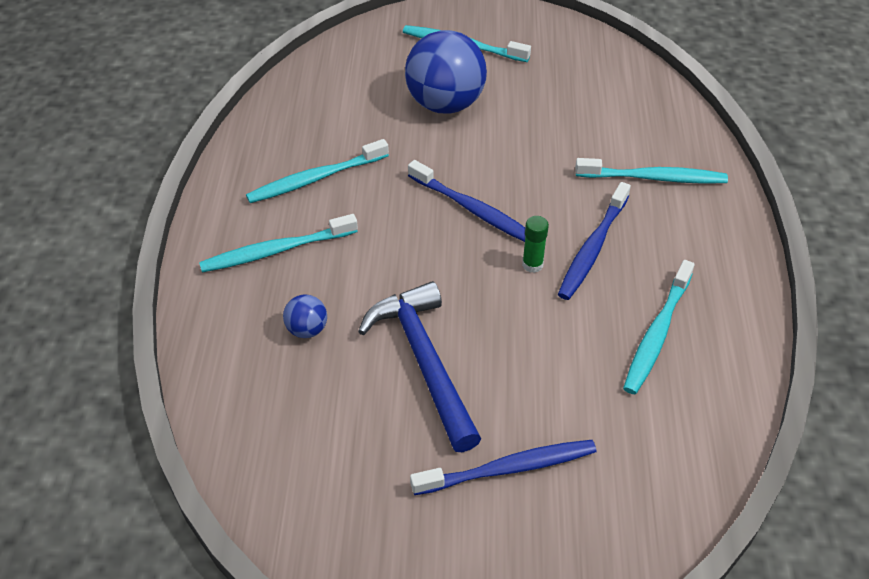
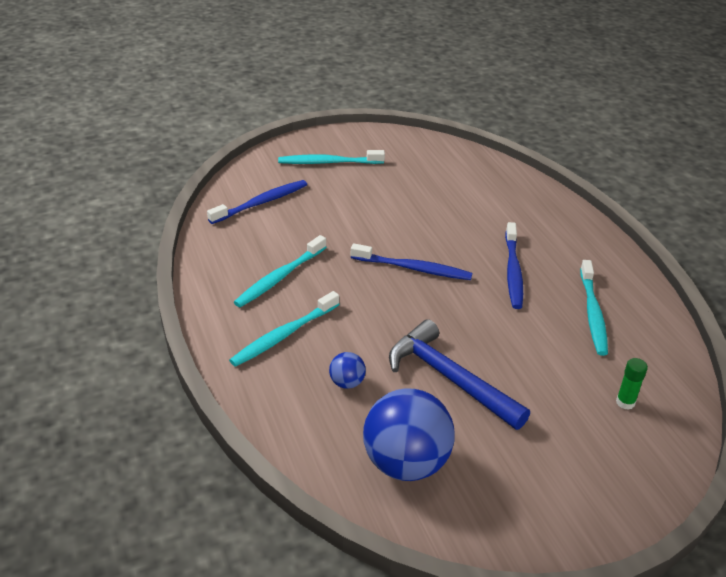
camera: 25 degrees left, 10 degrees down
(445, 104) = (343, 204): blue ball -> blue ball (406, 463)
(508, 468) = (557, 429): blue toothbrush -> blue toothbrush (261, 203)
(532, 264) = (480, 293): green glue stick -> green glue stick (625, 402)
(654, 178) = (522, 217): turquoise toothbrush -> none

